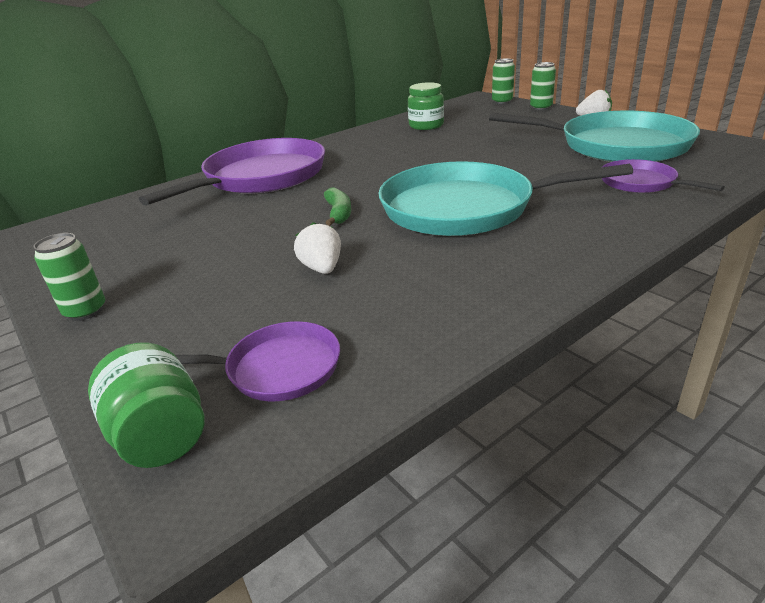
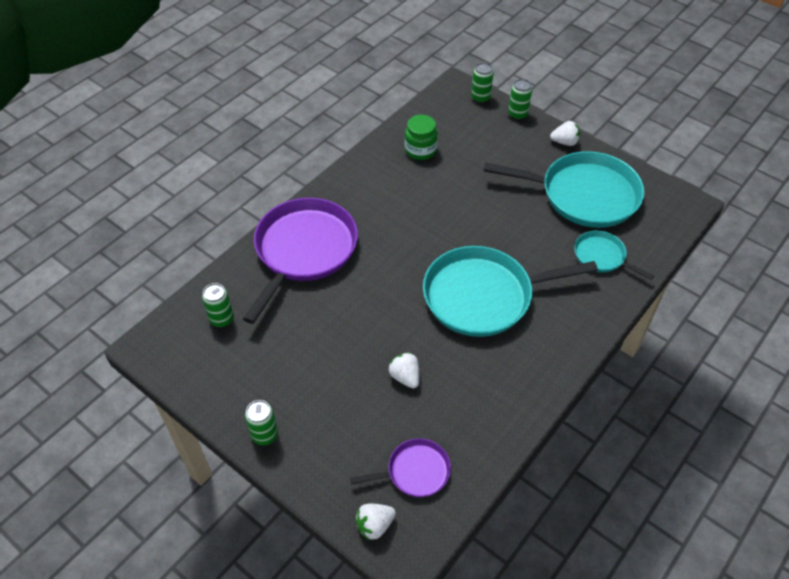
camera: 15 degrees left, 20 degrees up
(129, 217) = (222, 319): none -> green can
(161, 435) = (375, 525): green jar -> white strawberry
(339, 213) = (392, 307): green banana -> none
(641, 183) = (602, 256): purple pan -> turquoise pan

